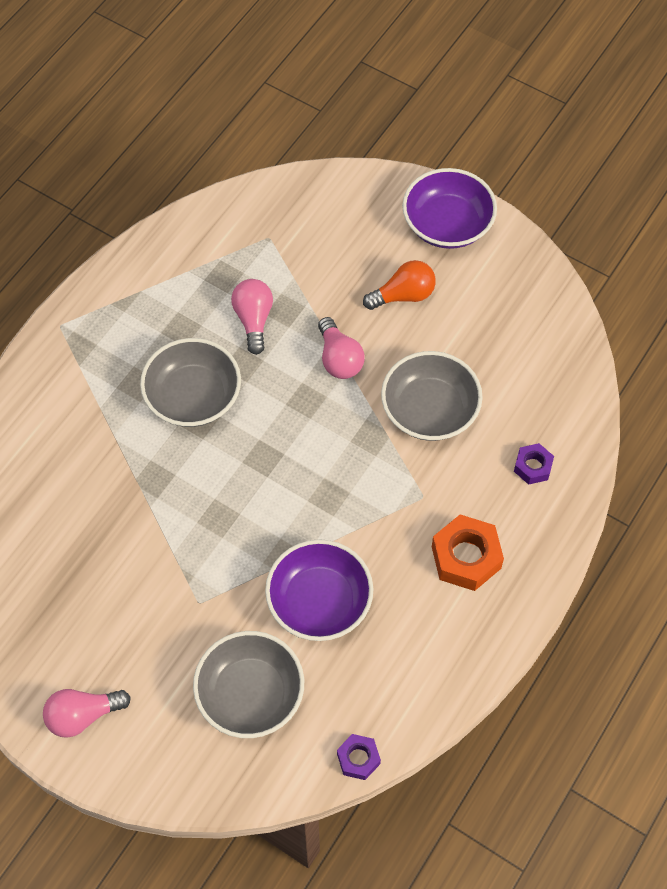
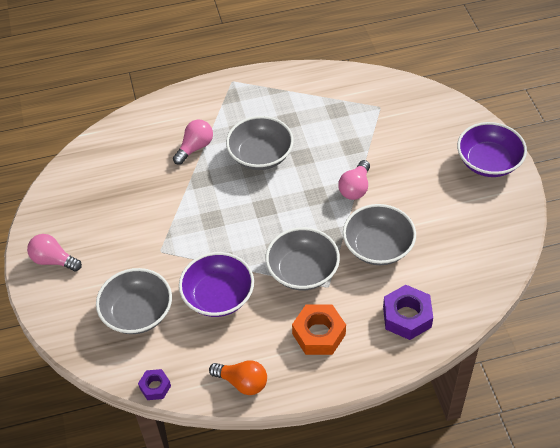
camera: 45 degrees right, 10 degrees down
(253, 320) = (330, 140): pink light bulb -> pink light bulb (195, 148)
(379, 500) = (302, 271): none -> grey bowl
(403, 295) = (424, 181): orange light bulb -> orange light bulb (242, 382)
(533, 467) = (407, 317): purple nut -> purple nut, size x1.75

